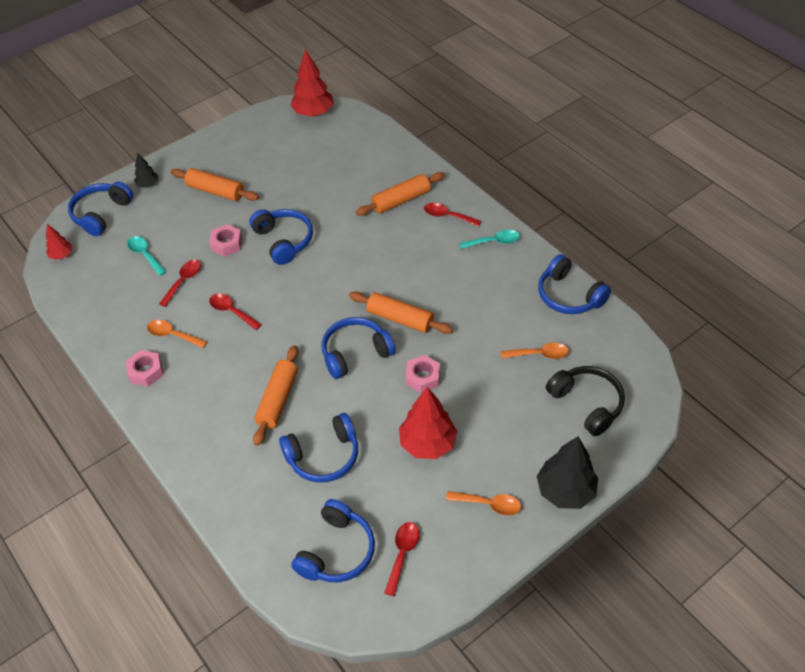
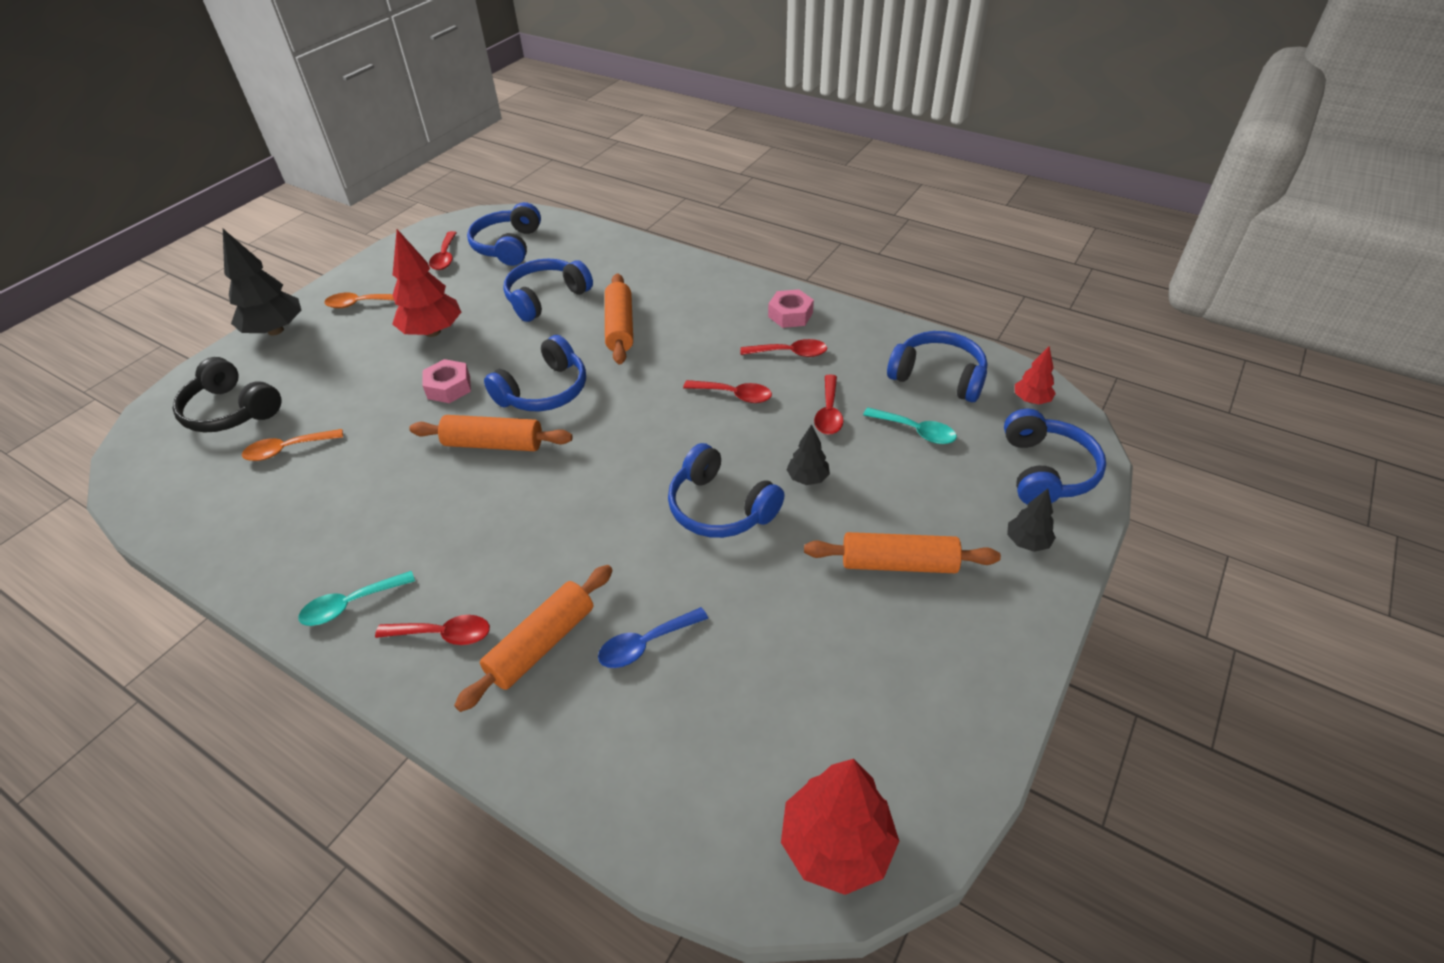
camera: 160 degrees right, 5 degrees down
(173, 335) = (789, 353): orange spoon -> red spoon
(226, 244) = (807, 478): pink nut -> black tree
(353, 188) = (646, 644): none -> blue spoon
(569, 295) = (226, 542): blue headphones -> blue headphones (938, 376)

